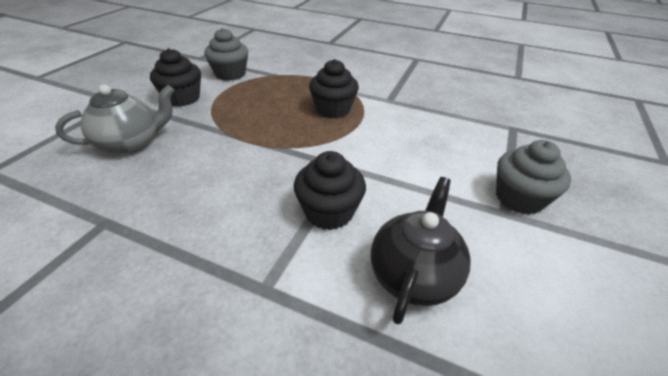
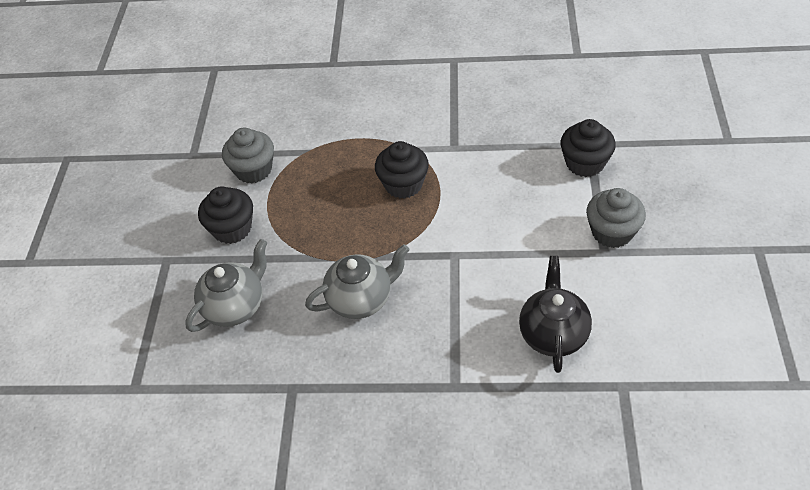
camera: 15 degrees left, 10 degrees up
(235, 172) = (361, 299): none -> grey teapot
(329, 212) = (466, 306): black cupcake -> black cupcake (585, 163)

